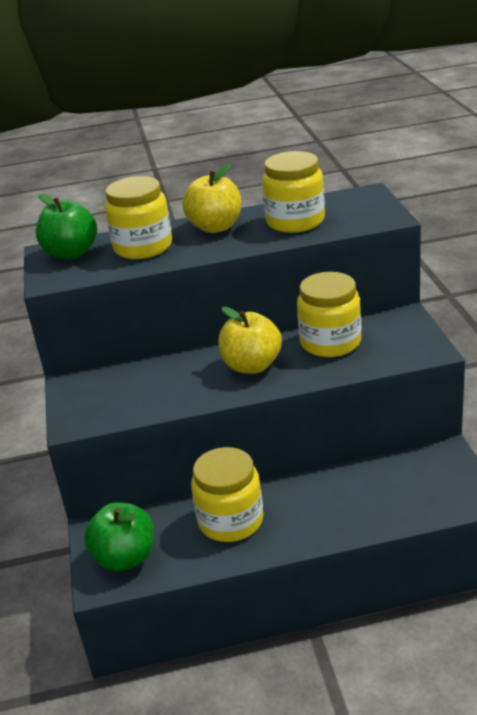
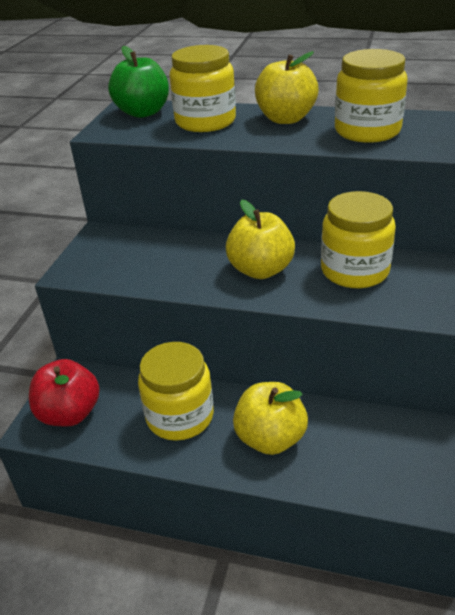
camera: 25 degrees right, 5 degrees up
(125, 558) = (70, 413): green apple -> red apple
(321, 507) = (270, 438): none -> yellow apple

